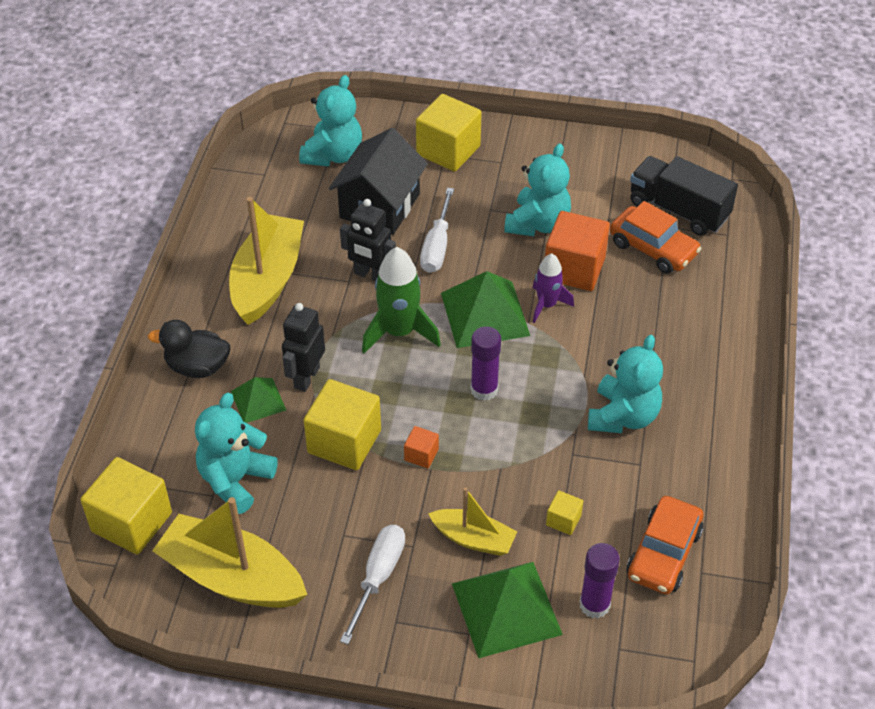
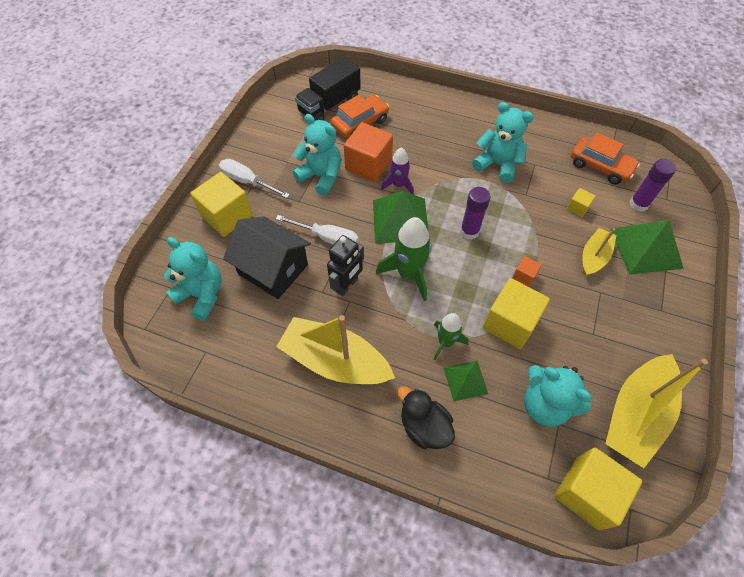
camera: 80 degrees left, 10 degrees up
(197, 367) = (424, 426): black duck -> black duck turned 120 degrees clockwise
(306, 377) = (445, 342): black robot -> green rocket
(378, 577) = (627, 316): white screwdriver -> white screwdriver (247, 181)

